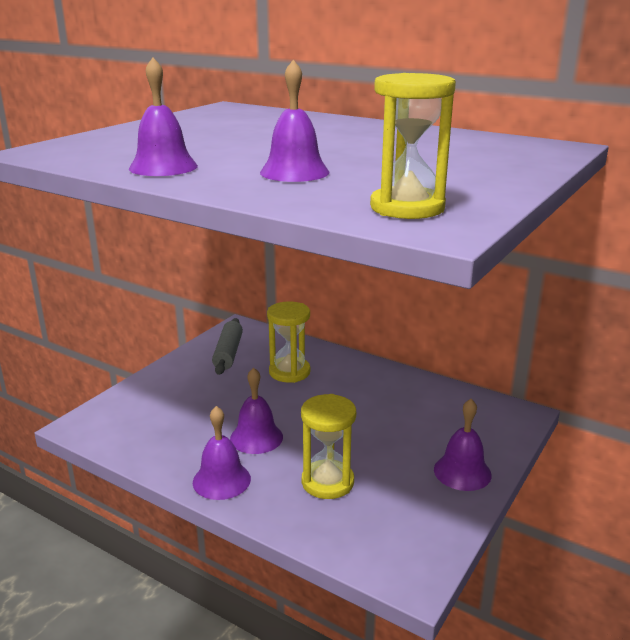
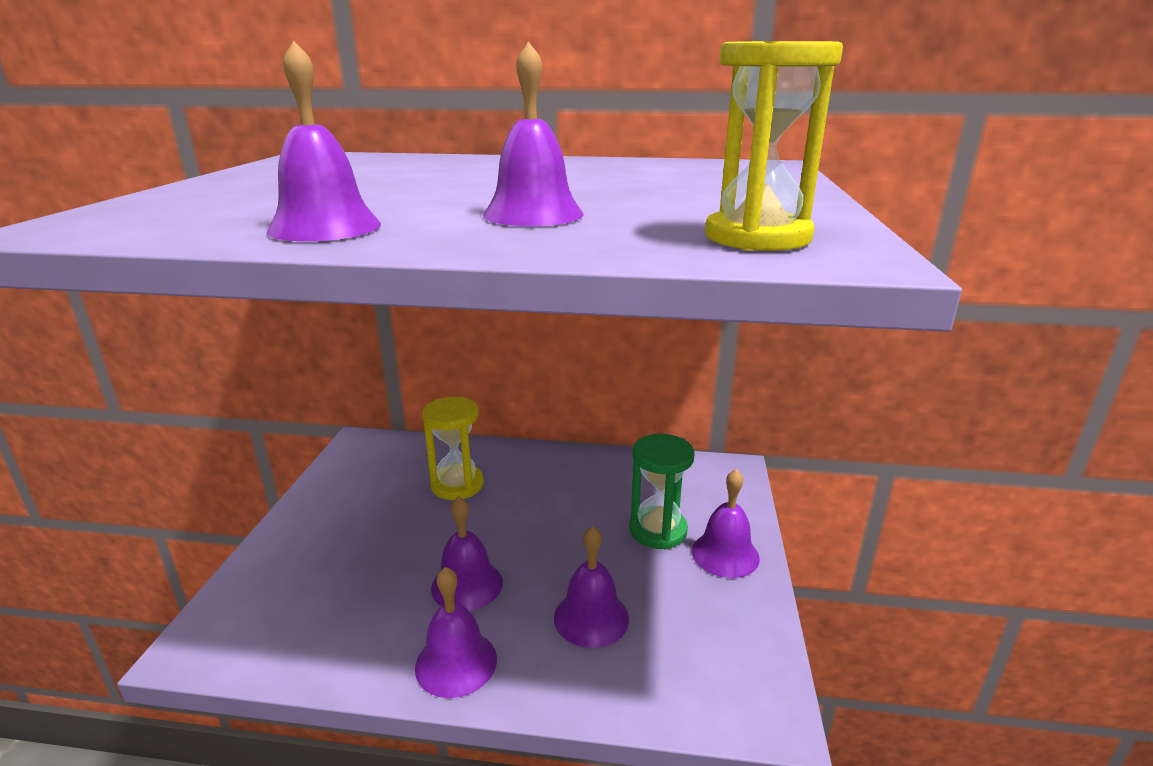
camera: 25 degrees left, 0 degrees up
(228, 353) = (364, 480): grey rolling pin -> none
(327, 482) = (591, 617): yellow hourglass -> purple bell
(420, 441) = (658, 530): none -> green hourglass

